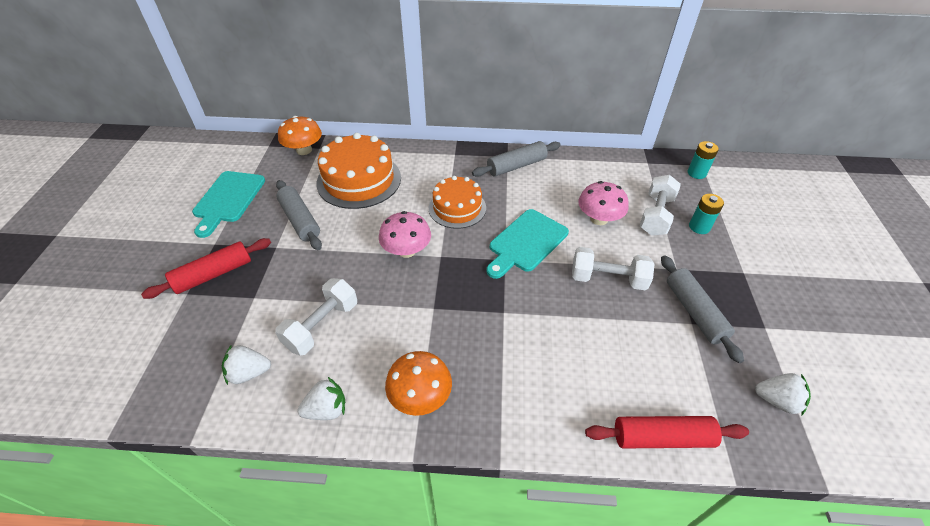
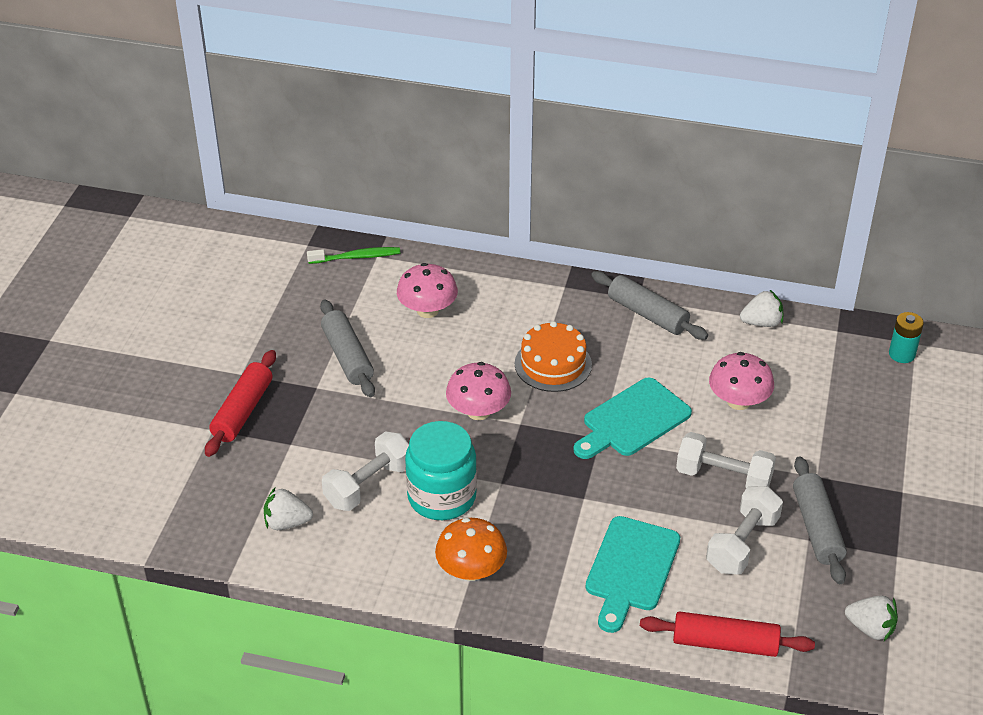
camera: 10 degrees right, 5 degrees down
(213, 274) = (243, 411): red rolling pin -> red rolling pin turned 45 degrees counterclockwise
(228, 199) = (256, 317): turquoise cutting board -> turquoise cutting board (631, 569)
(304, 150) = (356, 257): orange mushroom -> green toothbrush
(326, 409) = (369, 569): white strawberry -> white strawberry (761, 323)
(359, 180) = (427, 310): orange cake -> pink mushroom
(385, 328) = (442, 497): none -> turquoise jar
(516, 166) = (647, 314): grey rolling pin -> grey rolling pin turned 60 degrees clockwise
(655, 215) = (817, 406): white dumbbell -> white dumbbell (742, 543)
(699, 227) = (870, 428): turquoise battery -> none

